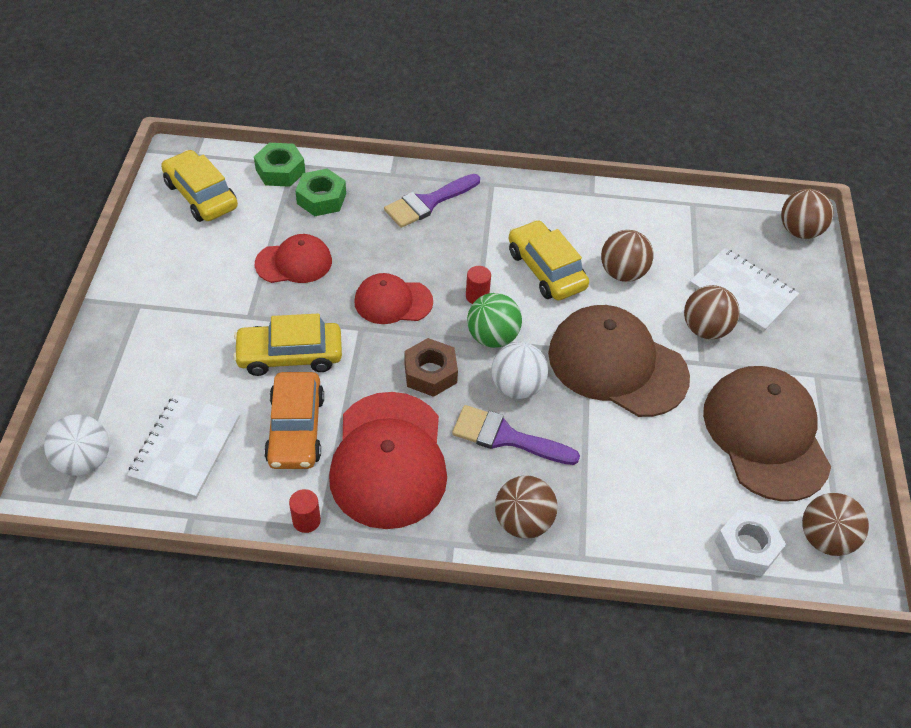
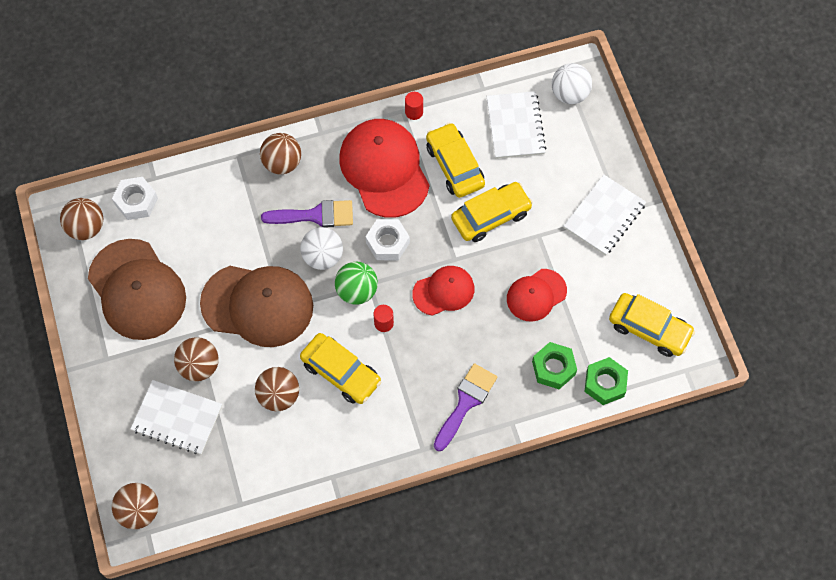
camera: 160 degrees right, 15 degrees up
(160, 307) = (604, 216): none -> white notebook
(296, 429) = (454, 165): orange car -> yellow car
(430, 373) = (387, 243): brown nut -> white nut

